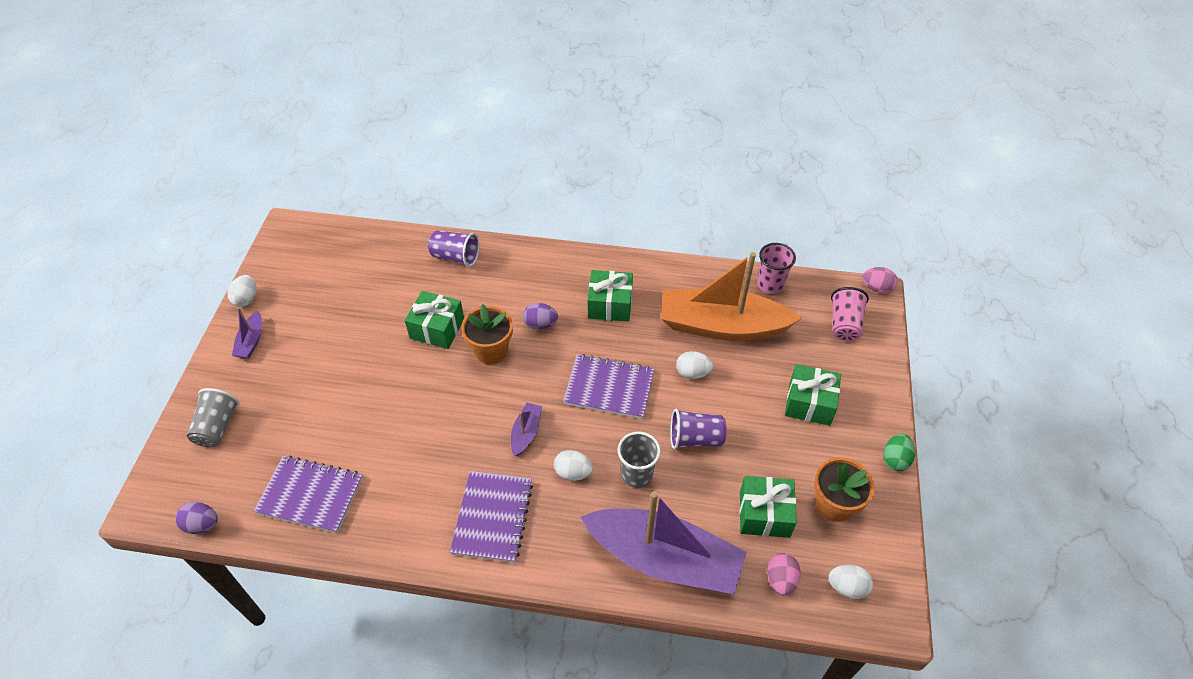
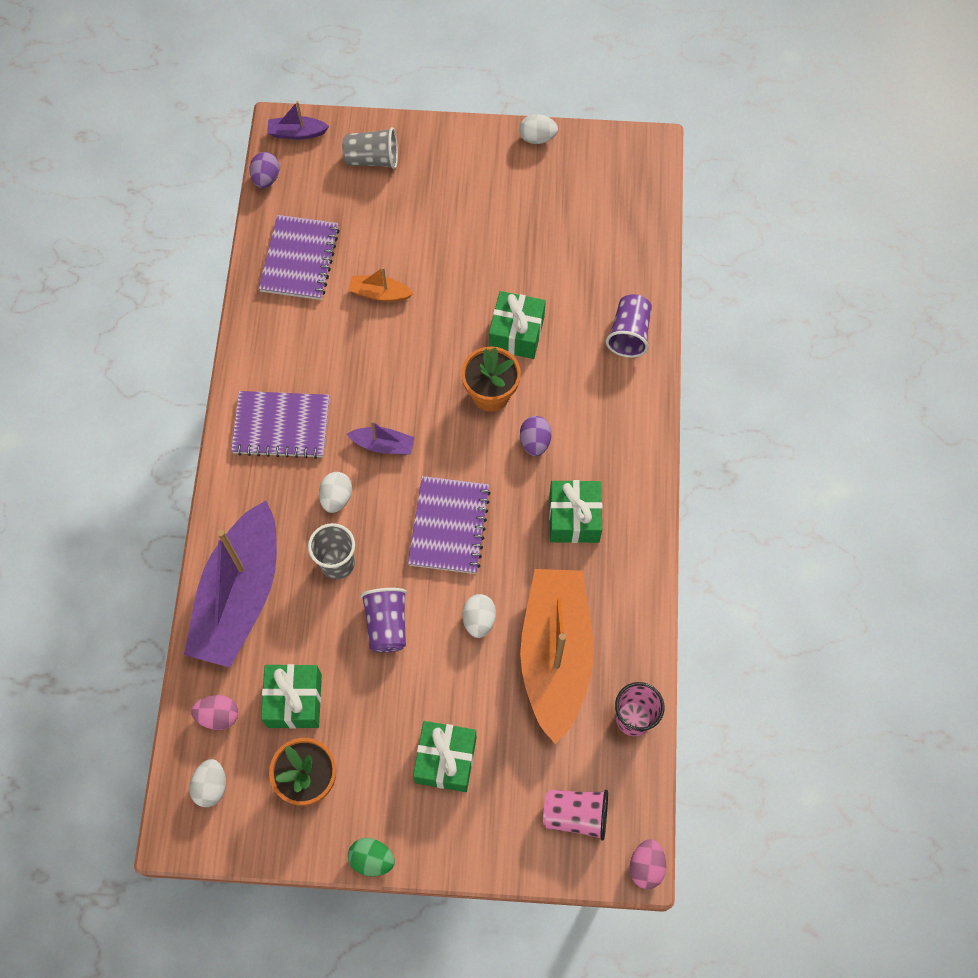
camera: 85 degrees right, 15 degrees up
(251, 341) = (480, 158): purple boat -> purple boat (297, 133)
(369, 428) = (380, 293): none -> orange boat

